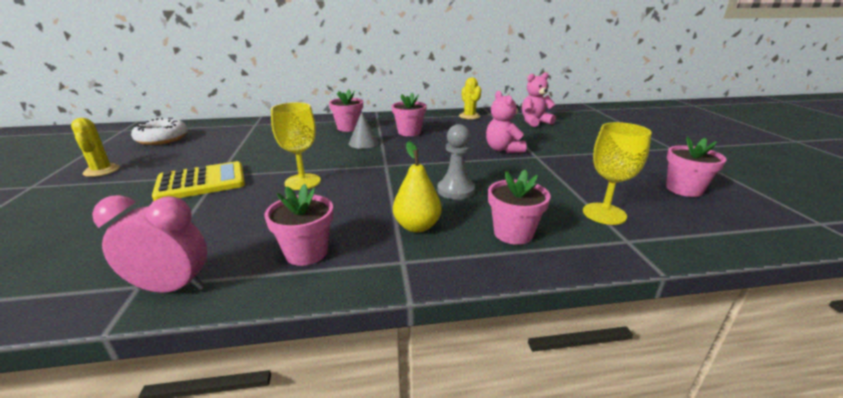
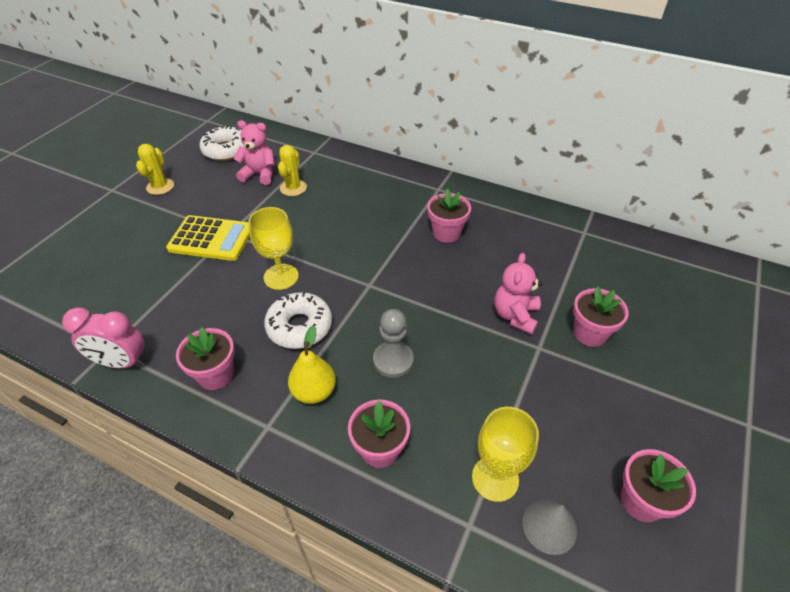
camera: 35 degrees right, 20 degrees up
(172, 288) = (122, 362): pink clock -> pink clock turned 150 degrees clockwise
(348, 128) = (393, 196): pink flower pot -> pink flower pot (590, 333)
(355, 200) = (299, 326): none -> white donut
(363, 143) = (383, 233): grey cone -> grey cone (549, 526)
(469, 116) = (550, 226): yellow cactus -> yellow cactus (293, 188)
(534, 122) = (622, 276): pink teddy bear -> pink teddy bear (259, 174)

